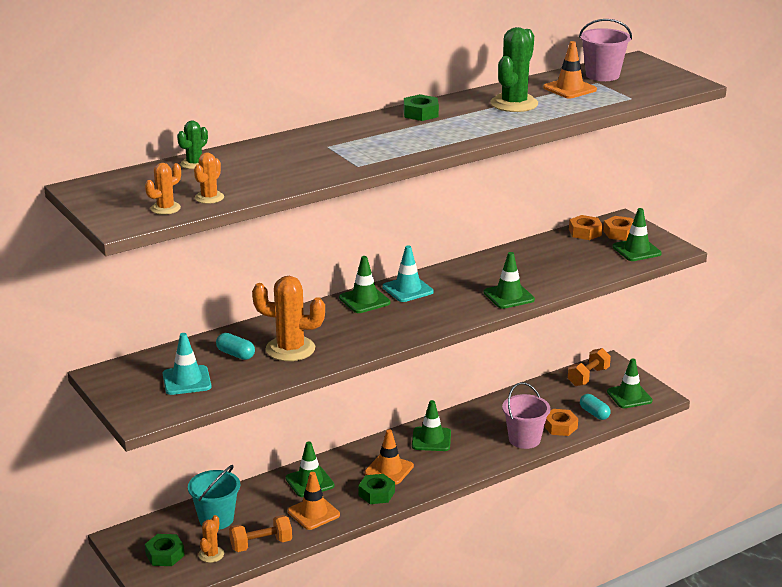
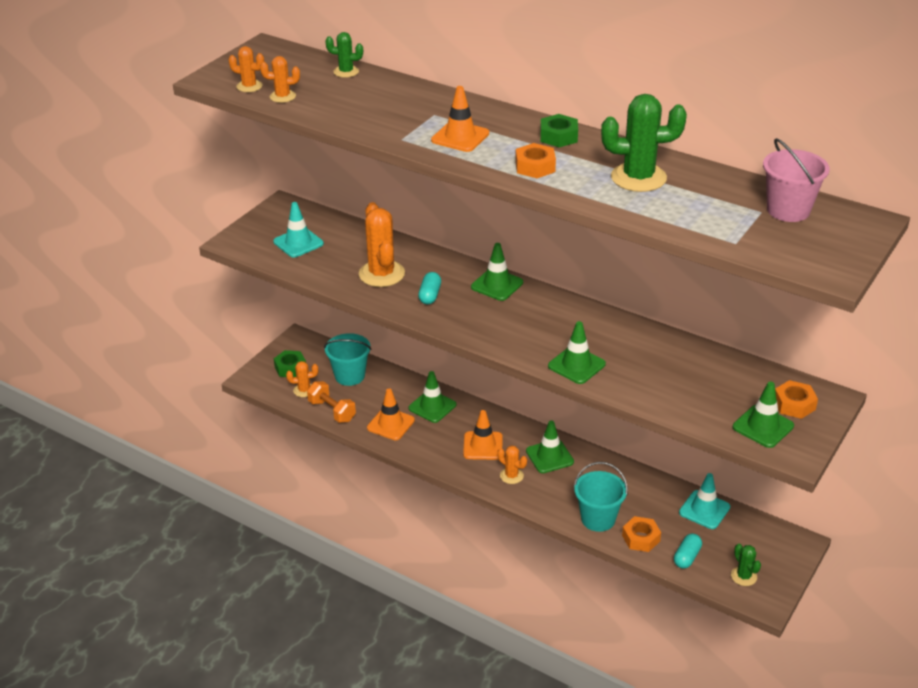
camera: 65 degrees right, 10 degrees up
(235, 354) = (354, 251): turquoise capsule -> turquoise capsule (430, 295)
(376, 494) = (442, 450): green nut -> none
(407, 289) = (538, 302): turquoise traffic cone -> turquoise traffic cone (704, 510)
(440, 466) = (511, 476): none -> orange cactus
(524, 439) = (598, 519): pink bucket -> turquoise bucket
(569, 89) = (720, 199): orange traffic cone -> orange traffic cone (460, 137)
(585, 232) = (770, 379): orange nut -> orange nut (535, 167)
(588, 377) = (754, 533): orange dumbbell -> none
(629, 396) = (743, 576): green traffic cone -> green cactus

